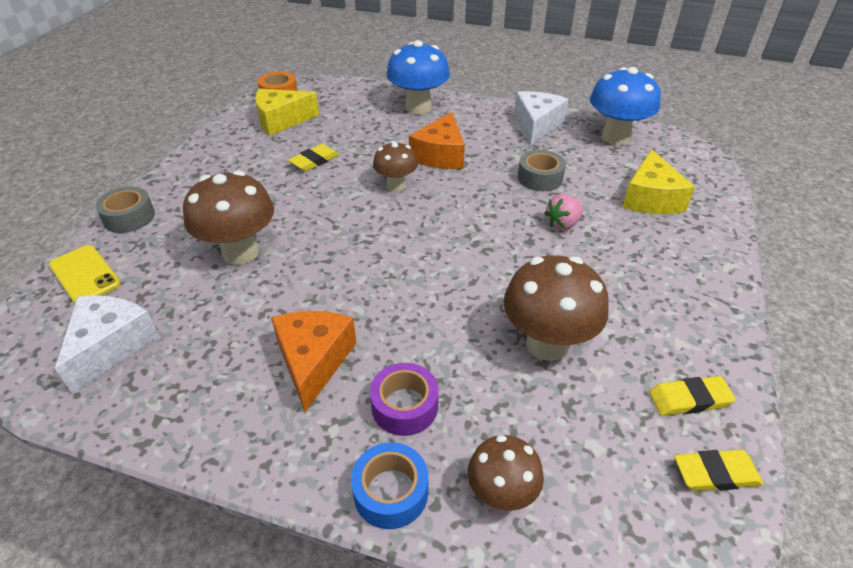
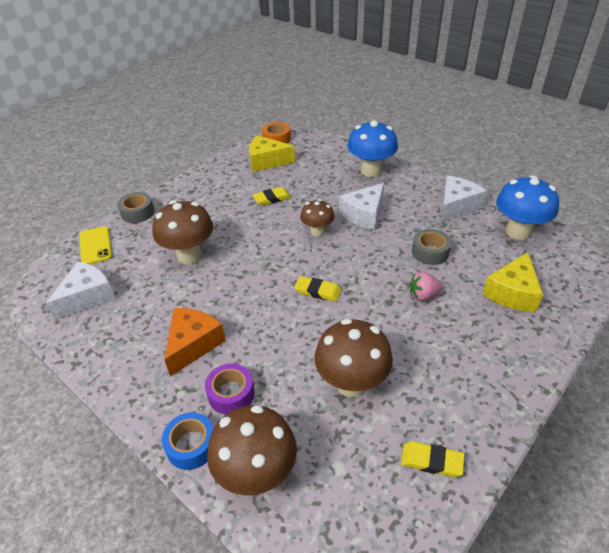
camera: 25 degrees right, 0 degrees up
(440, 155) = (364, 214): orange cheese -> white cheese
(501, 494) = (257, 474): brown mushroom -> brown mushroom, size x1.66
(716, 473) = (413, 521): yellow eraser -> yellow eraser (318, 291)

